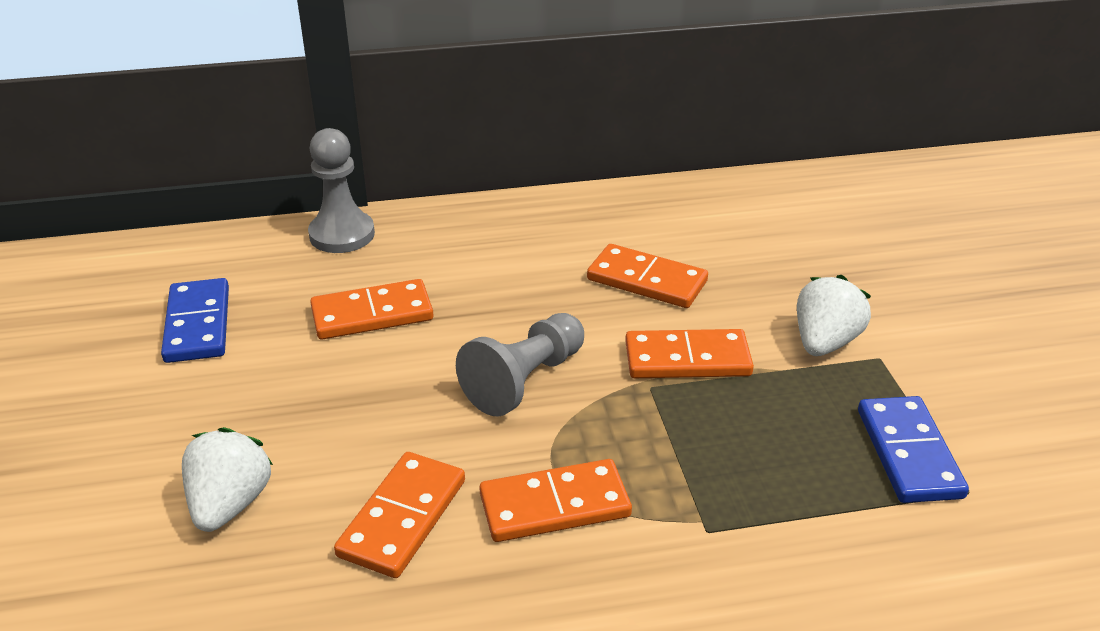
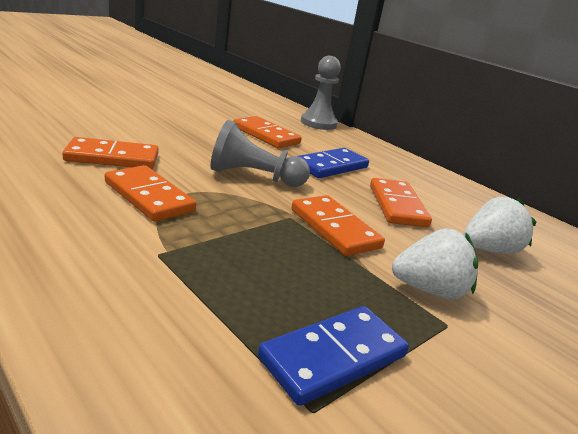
camera: 55 degrees right, 10 degrees down
(198, 324) = (218, 105): blue domino -> blue domino (331, 166)
(230, 504) = (101, 122): white strawberry -> white strawberry (489, 250)

